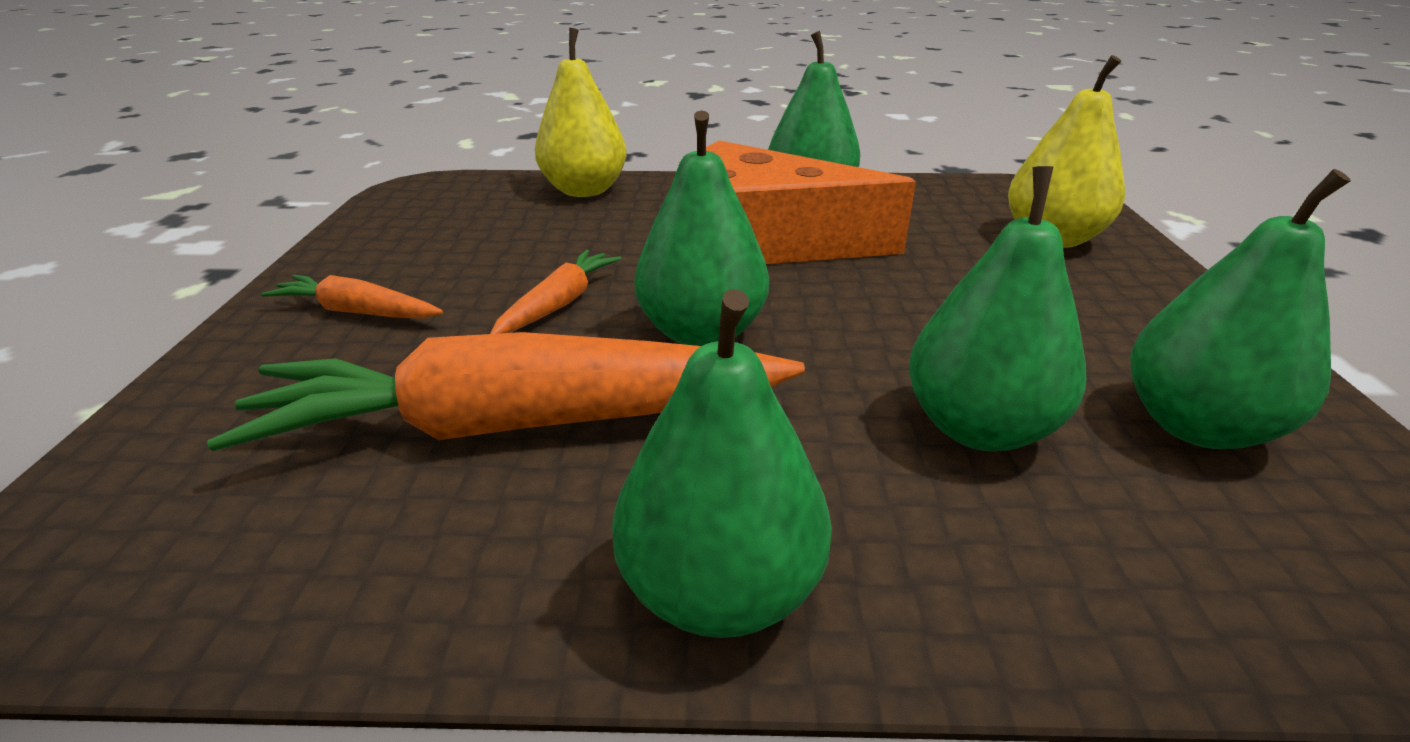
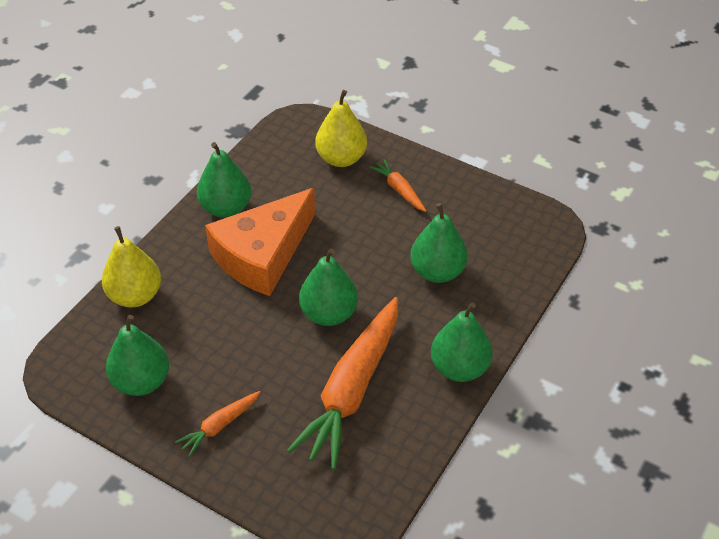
camera: 60 degrees left, 15 degrees up
(559, 304) = (268, 351): orange carrot -> orange carrot (399, 190)
(1196, 426) = (471, 221): green pear -> green pear (141, 381)

